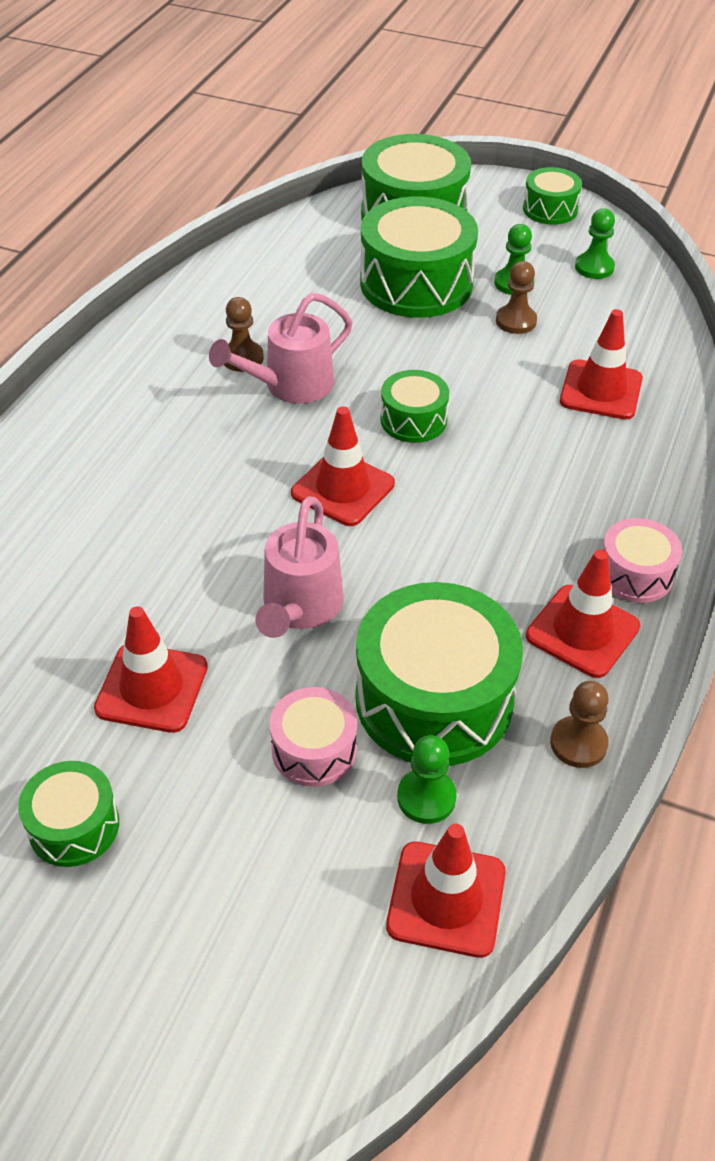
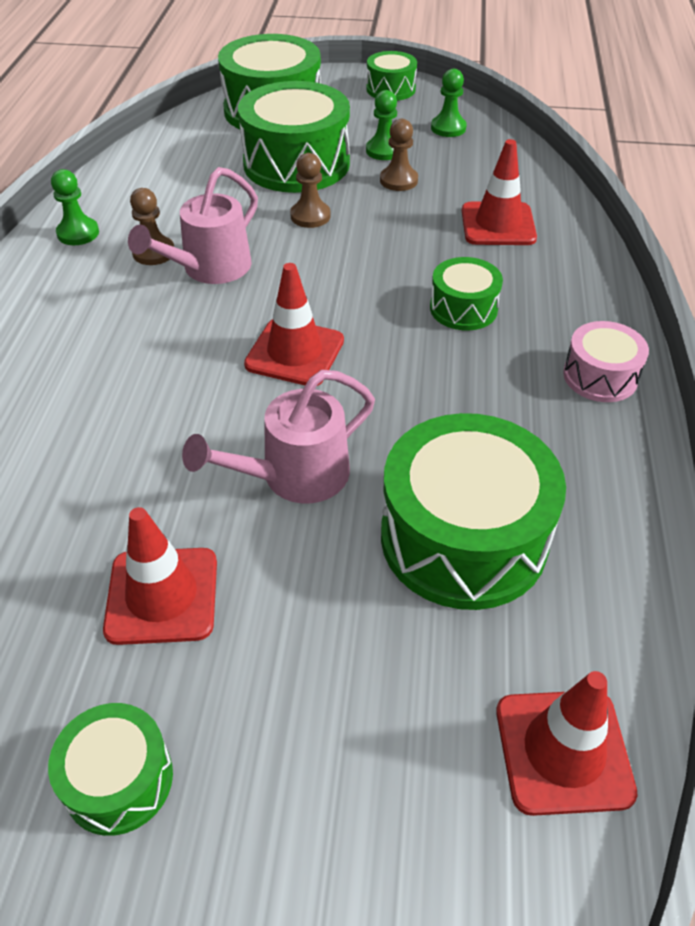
camera: 15 degrees left, 0 degrees up
(300, 609) = (293, 477): pink watering can -> pink watering can turned 60 degrees clockwise
(314, 749) = (361, 621): pink drum -> none
(413, 420) = (339, 279): green drum -> green drum (463, 308)
(426, 797) = (497, 643): green pawn -> green pawn (78, 233)
(578, 743) = (622, 549): brown pawn -> brown pawn (310, 216)
(582, 631) = (577, 439): red traffic cone -> none

